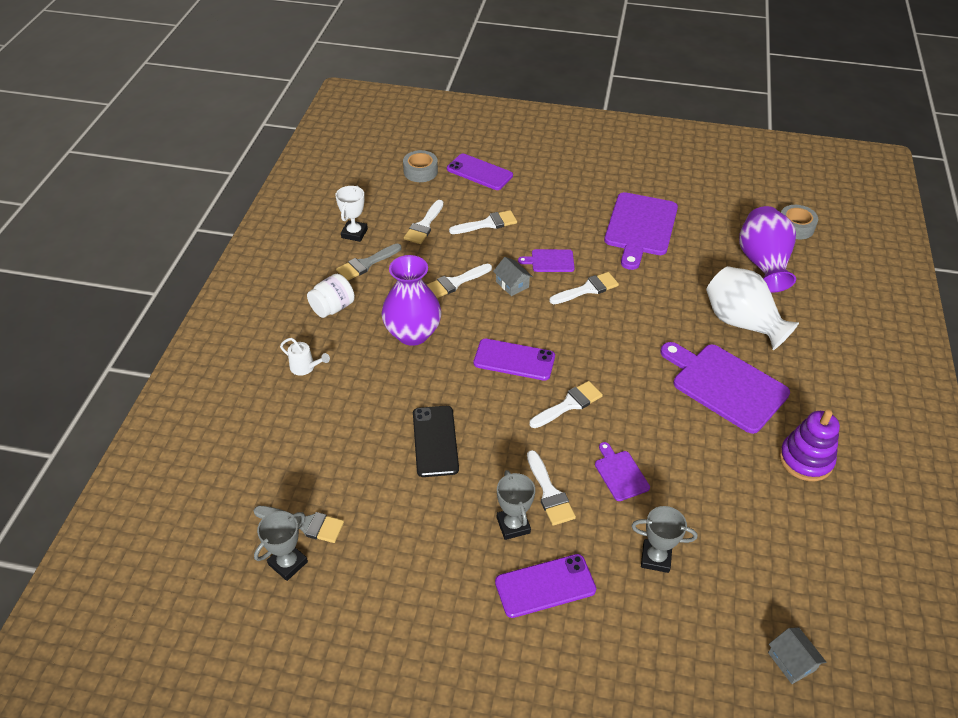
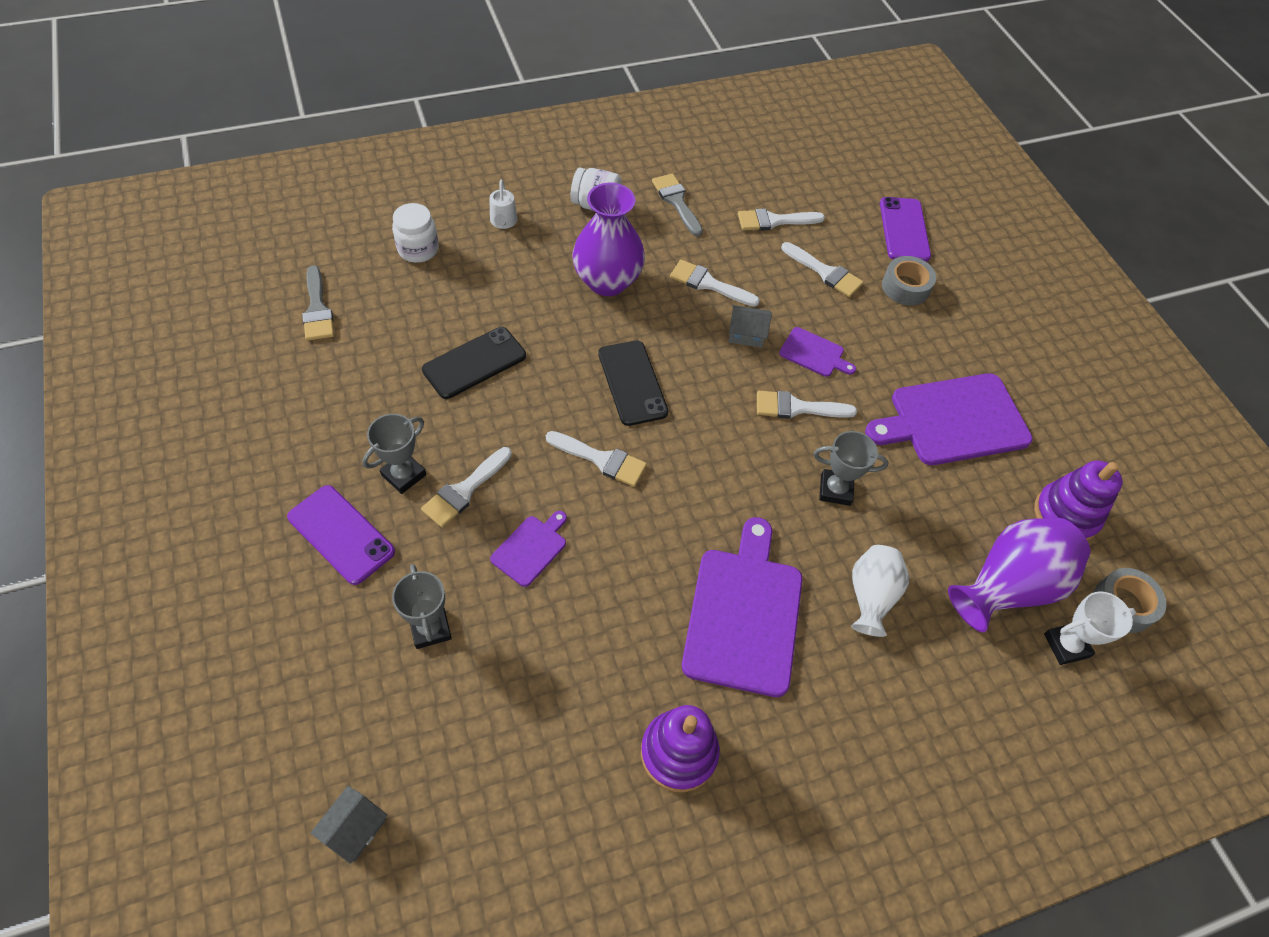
camera: 55 degrees right, 10 degrees up
(288, 563) = (268, 318): grey trophy -> grey trophy (835, 490)
(291, 431) = (418, 249): none -> white jar
(354, 233) = (713, 173): white trophy -> white trophy (1066, 645)
(366, 264) = (676, 202): grey brush -> grey brush turned 45 degrees clockwise
(420, 171) = (856, 181): grey tape -> grey tape (905, 287)
(512, 284) = (746, 334): grey house -> grey house turned 75 degrees clockwise
(514, 360) = (632, 383): purple phone -> black phone
(550, 261) = (814, 353): purple cutting board -> purple cutting board turned 150 degrees clockwise
(587, 289) = (797, 407): white brush -> white brush turned 150 degrees clockwise
(729, 218) = (1065, 515): none -> purple stacking toy
(741, 323) = (871, 596): white vase -> white vase, size x0.64

